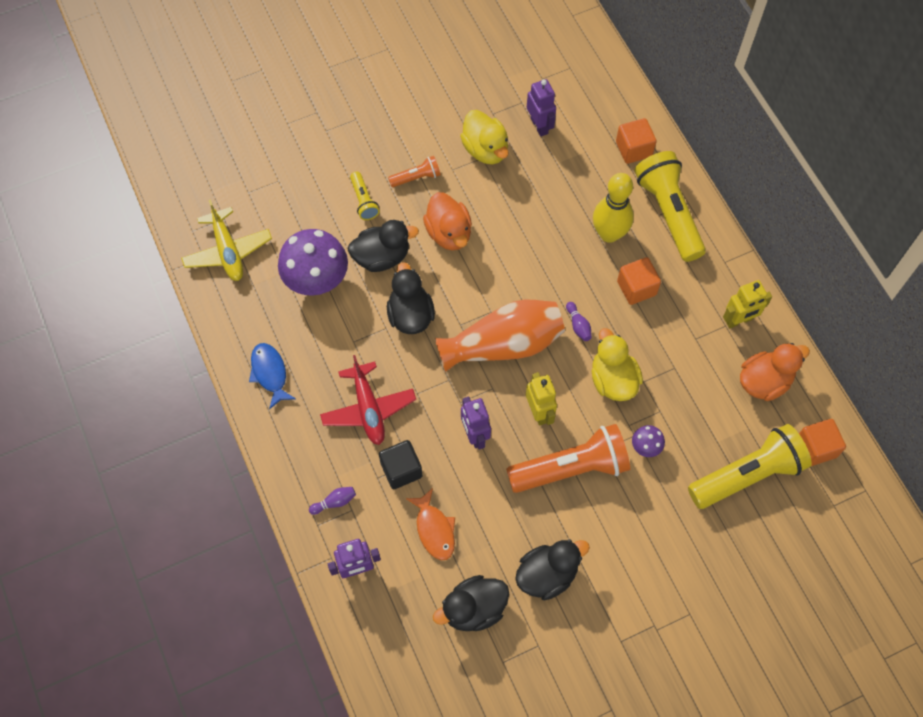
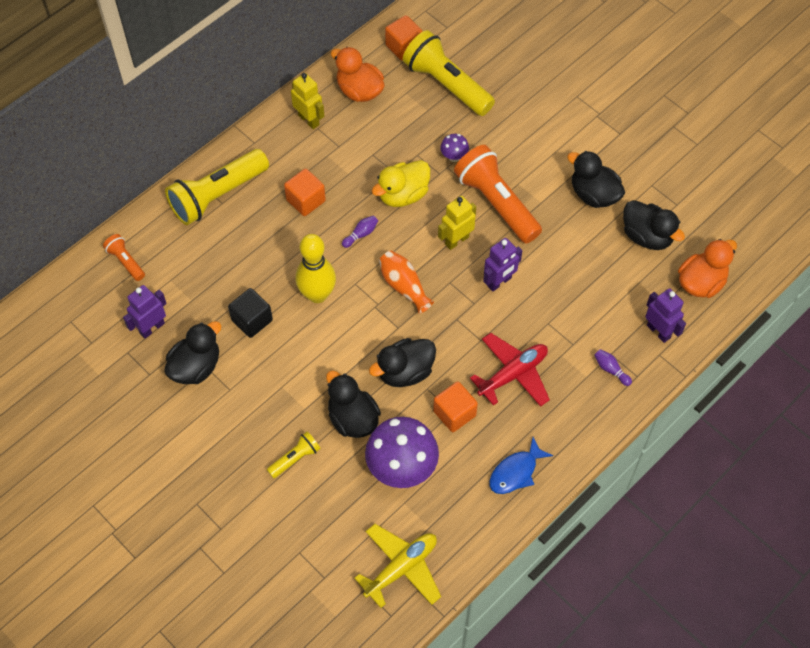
camera: 110 degrees left, 5 degrees down
(401, 470) = (557, 328): black cube -> black cube (252, 320)
(417, 177) = (250, 419): orange flashlight -> orange flashlight (126, 261)
(434, 529) = (596, 285): orange fish -> none
(449, 233) = (304, 368): orange duck -> orange duck (701, 282)
(485, 149) = (196, 367): yellow duck -> black duck
(503, 345) = (404, 286): orange vase -> orange vase, size x0.57
(609, 234) = (257, 236): yellow bowling pin -> yellow bowling pin (317, 294)
(633, 149) = (155, 240): orange cube -> orange cube (454, 413)

